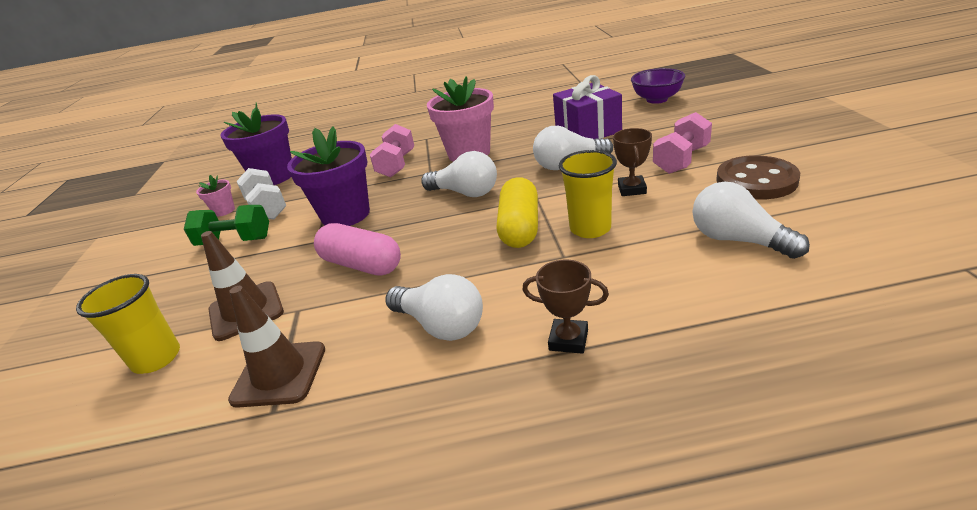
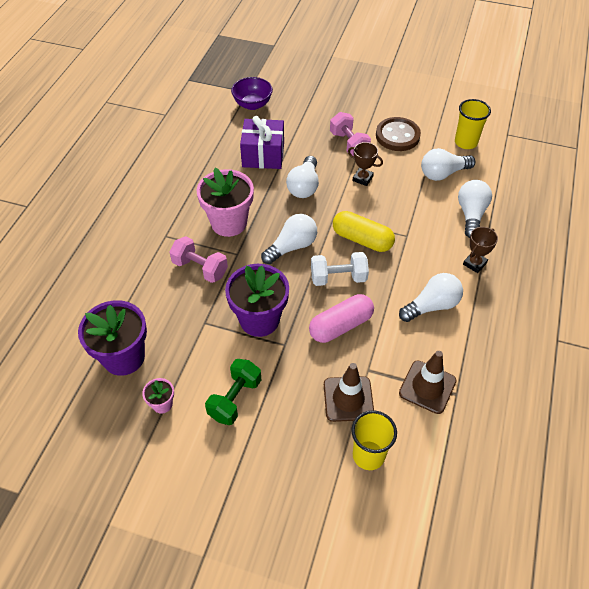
camera: 70 degrees left, 20 degrees up
(267, 208) = (193, 370): white dumbbell -> white dumbbell (338, 278)
(590, 228) = (389, 213): yellow cup -> yellow cup (465, 142)
(681, 298) = (471, 215): none -> white light bulb

